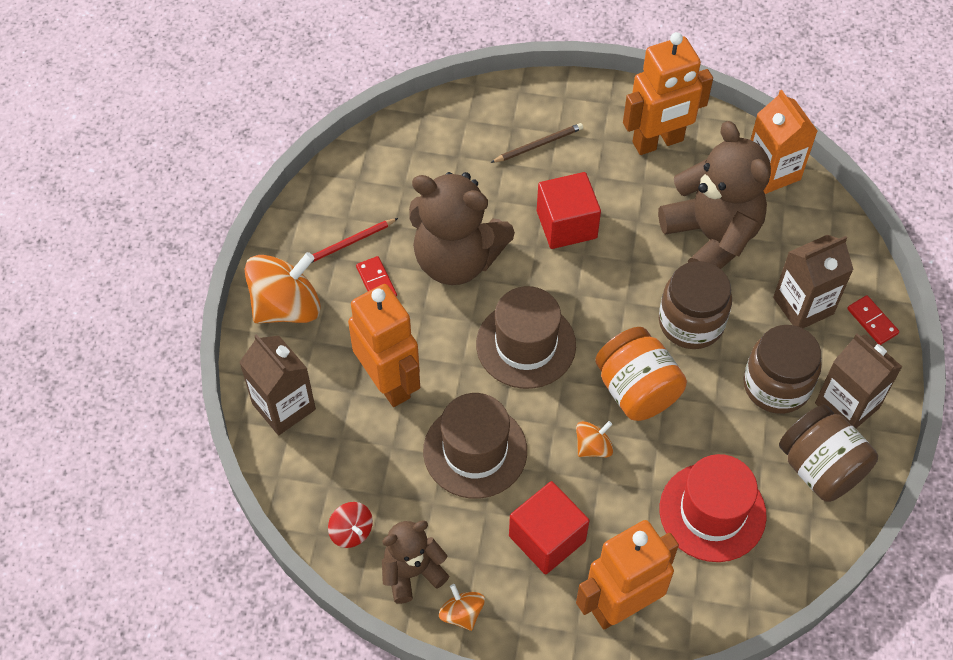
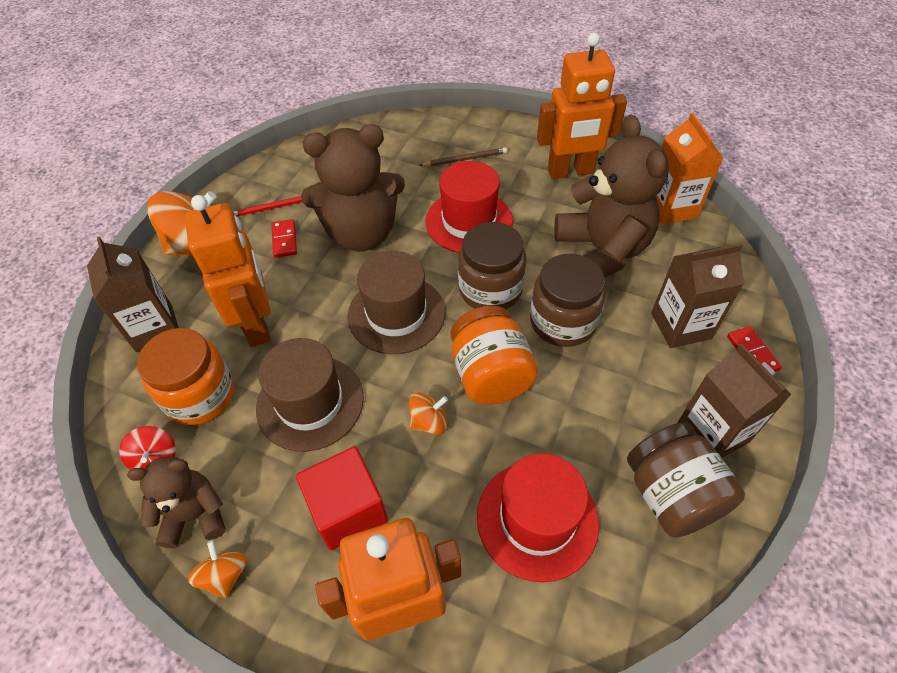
camera: 15 degrees right, 5 degrees down
(365, 465) = (200, 395): none -> orange jar
(457, 259) = (361, 233): brown teddy bear -> brown teddy bear turned 45 degrees counterclockwise
(566, 224) = (469, 221): red cube -> red hat
(776, 385) = (638, 397): brown jar -> brown jar (490, 289)

